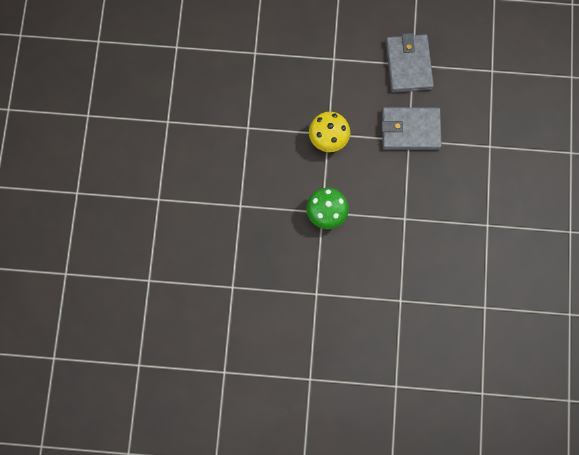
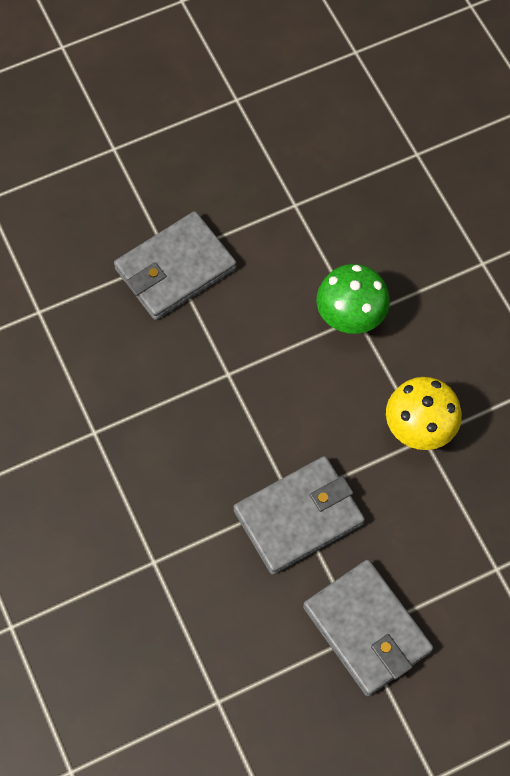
camera: 150 degrees right, 10 degrees down
(400, 291) = (175, 269): none -> grey wallet

